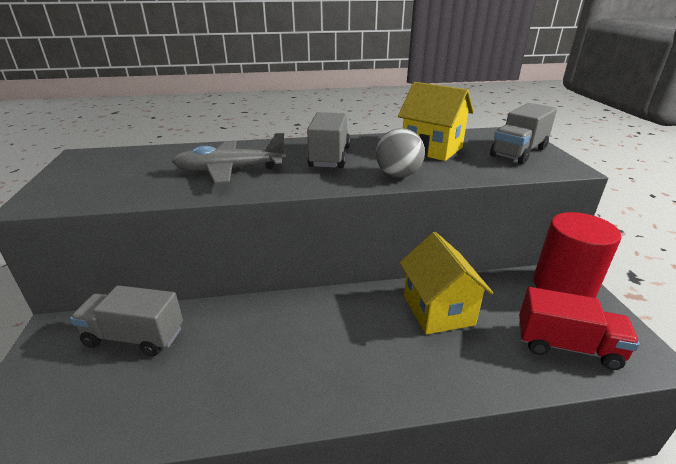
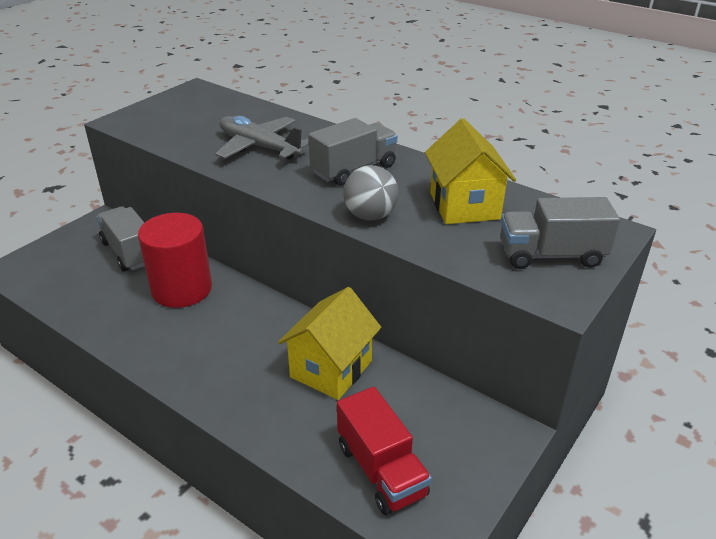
camera: 45 degrees right, 5 degrees up
(563, 286) = (483, 435): red cylinder -> red cylinder (182, 289)

